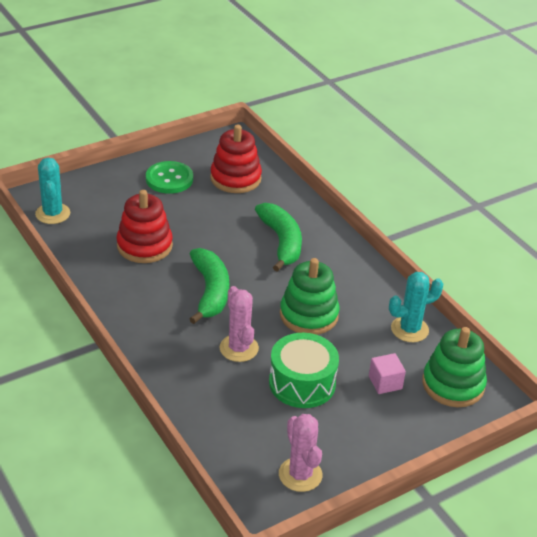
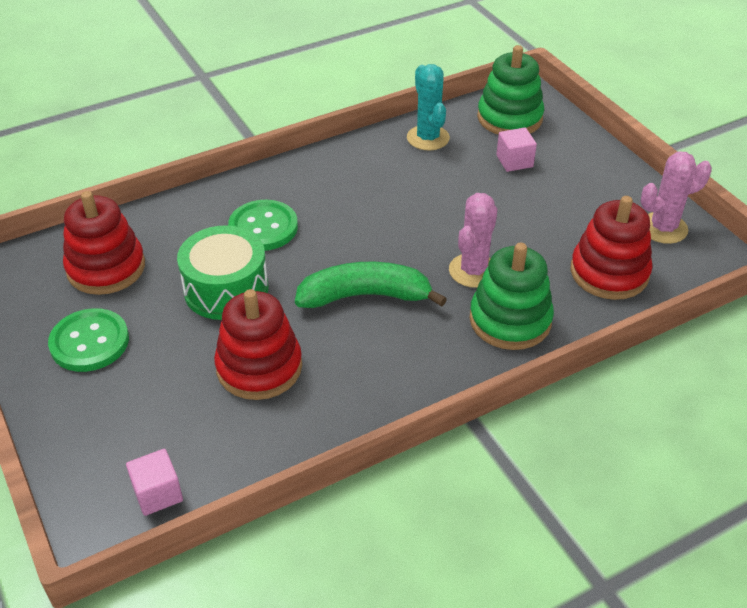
camera: 85 degrees left, 5 degrees up
(52, 214) = (158, 493): turquoise cactus -> pink cube
(239, 348) = (473, 271): pink cactus -> pink cactus turned 45 degrees counterclockwise
(239, 429) = (609, 273): none -> red stacking toy
(281, 242) = (263, 227): green banana -> green button
(302, 383) = (525, 221): green drum -> green drum (226, 289)
(309, 315) = (408, 210): green stacking toy -> green stacking toy (510, 320)

